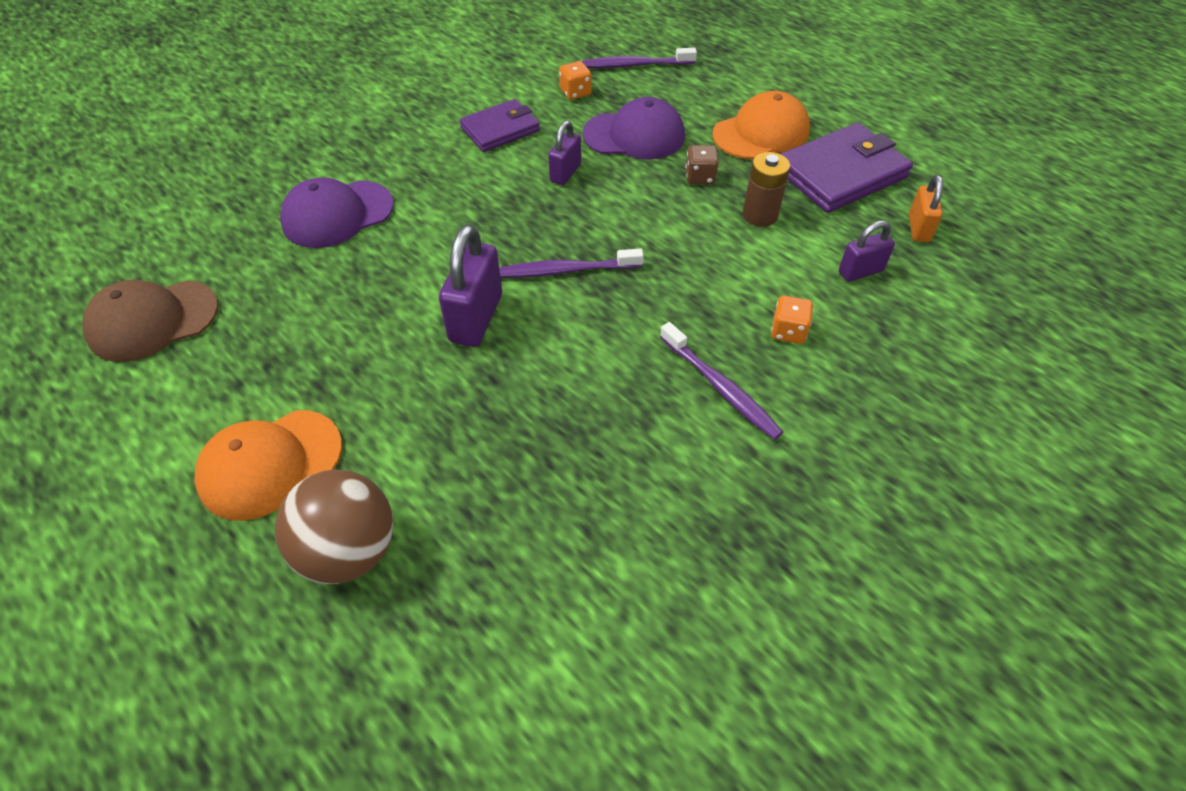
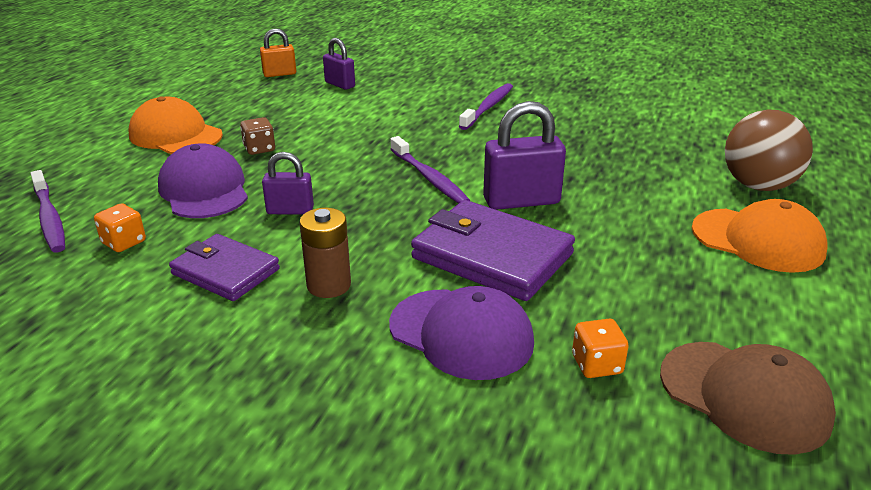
camera: 115 degrees left, 20 degrees down
(760, 215) = (298, 120): brown battery -> brown battery (329, 285)
(788, 331) = (418, 96): orange dice -> orange dice (597, 364)
(841, 173) = (224, 101): purple wallet -> purple wallet (492, 256)

